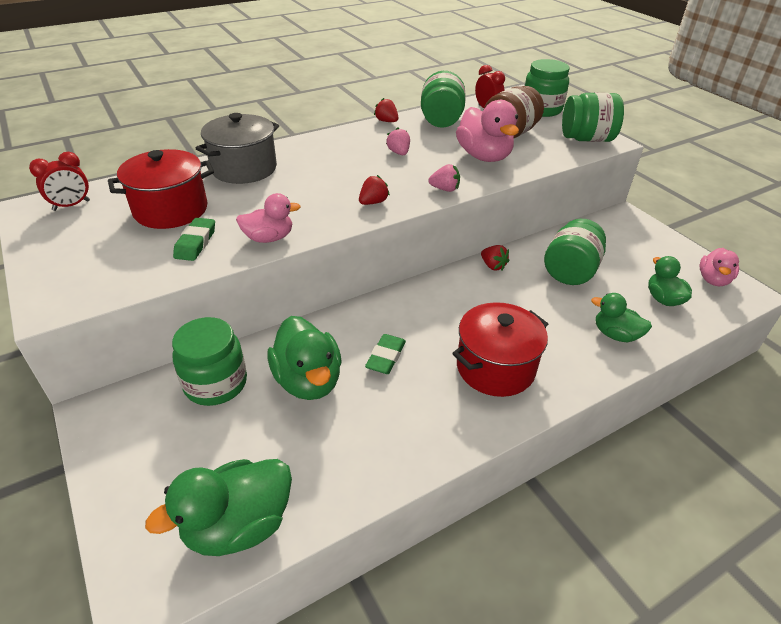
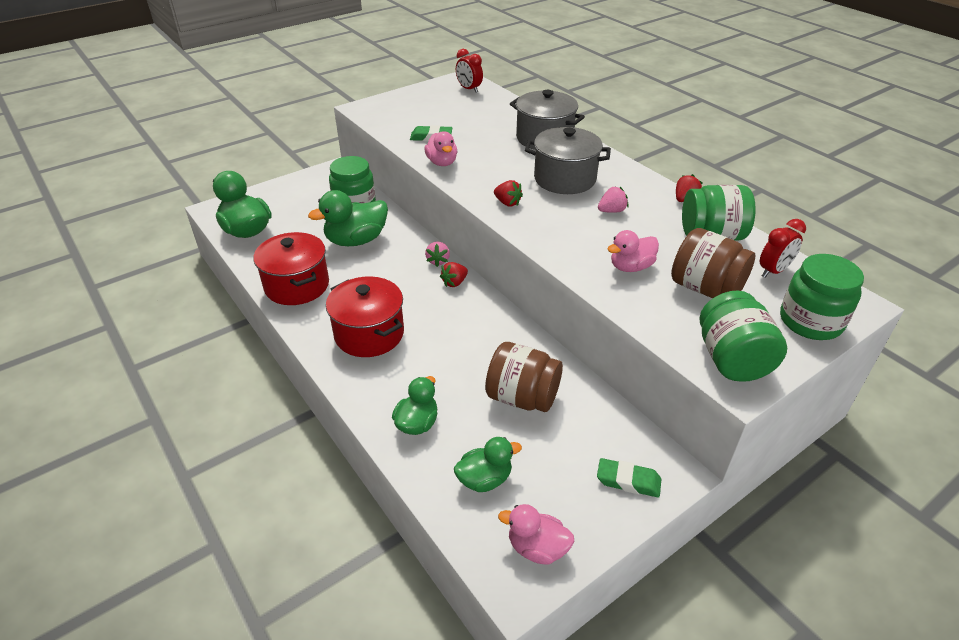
camera: 85 degrees right, 0 degrees up
(171, 210) = (472, 121): red pot -> red pot (297, 285)
(335, 167) = (564, 179): none -> grey pot
(386, 357) = (380, 274): green eraser -> green eraser (628, 481)
(445, 189) = (545, 241): pink strawberry -> pink strawberry (438, 261)
(484, 156) = (631, 267): pink duck -> pink duck, size x0.62
(493, 266) = (517, 335): red strawberry -> red strawberry (454, 282)
(570, 271) = (522, 397): green jar -> brown jar

